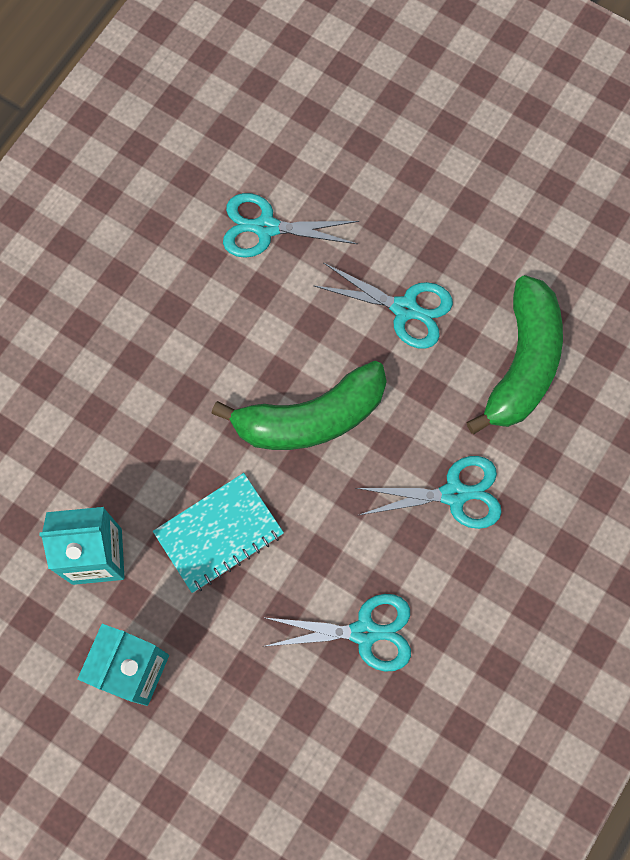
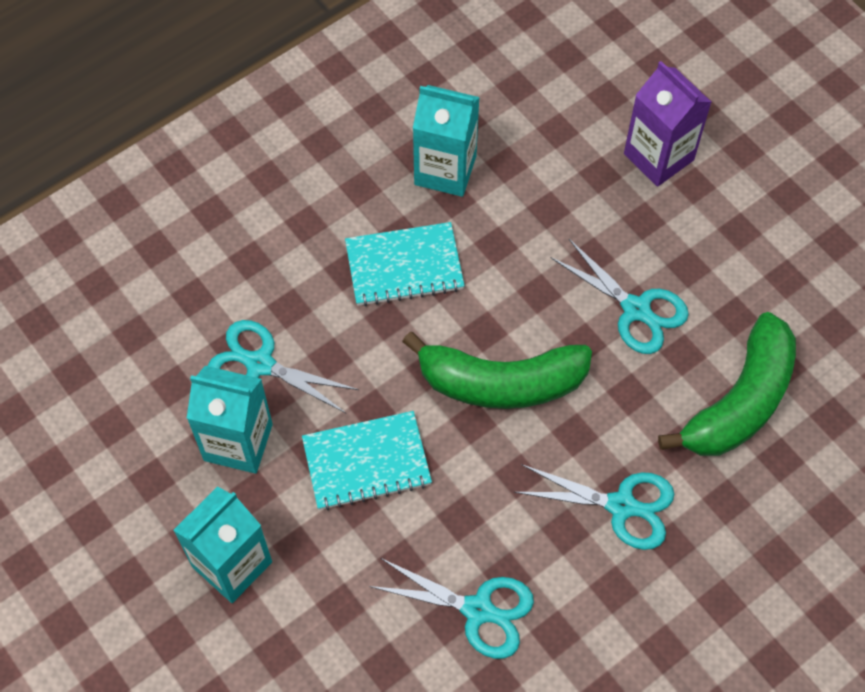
camera: 20 degrees right, 10 degrees down
(185, 338) = (404, 266): none -> turquoise notebook
(189, 233) = (445, 170): none -> turquoise carton
(266, 228) = (524, 189): turquoise scissors -> turquoise scissors (260, 364)
(375, 157) = (658, 157): none -> purple carton

